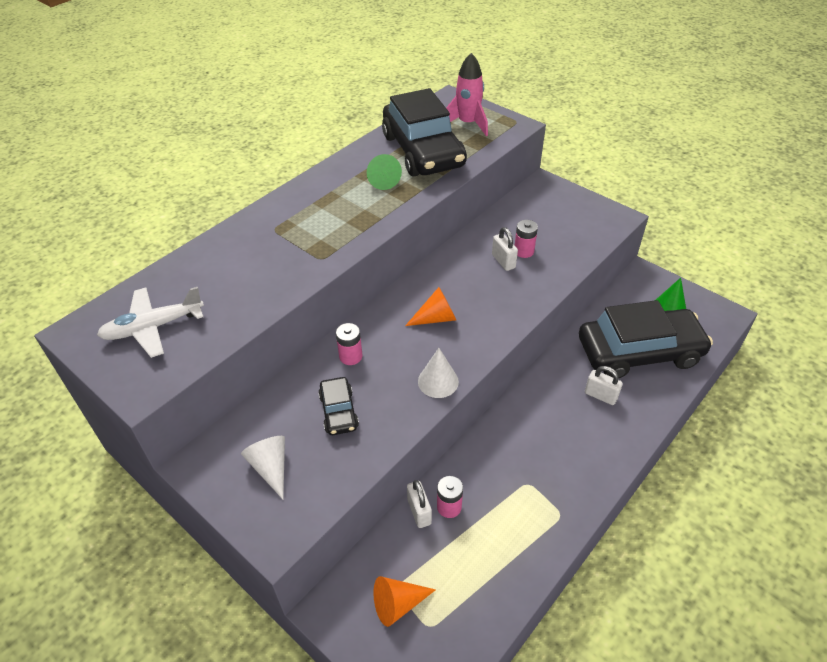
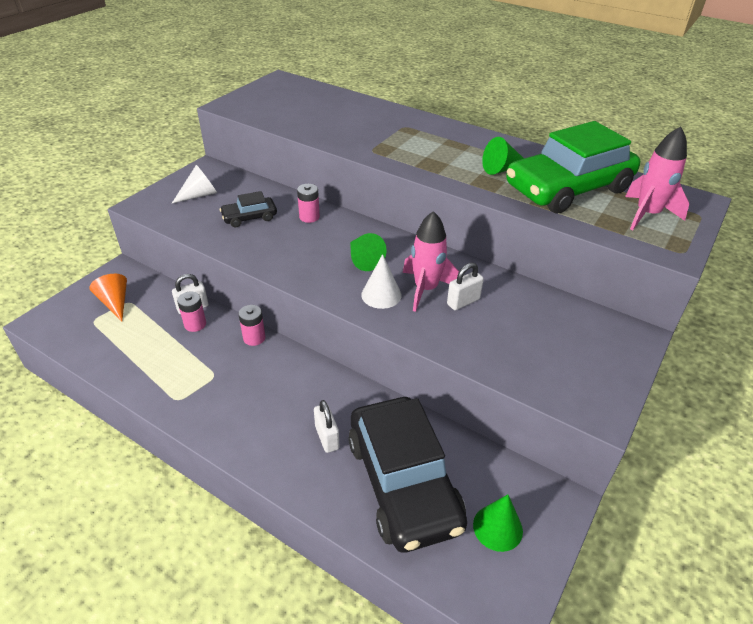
camera: 80 degrees right, 5 degrees down
(153, 327) = (284, 100): white plane -> none
(423, 151) = (568, 188): black car -> green car
(436, 318) = (363, 260): orange cone -> green cone
(438, 381) = (282, 266): white cone -> white cone (381, 295)
(485, 281) = (426, 289): none -> pink rocket
(523, 251) = (487, 318): pink battery -> pink battery (254, 338)
(600, 396) = (327, 437): white padlock -> white padlock turned 45 degrees counterclockwise

